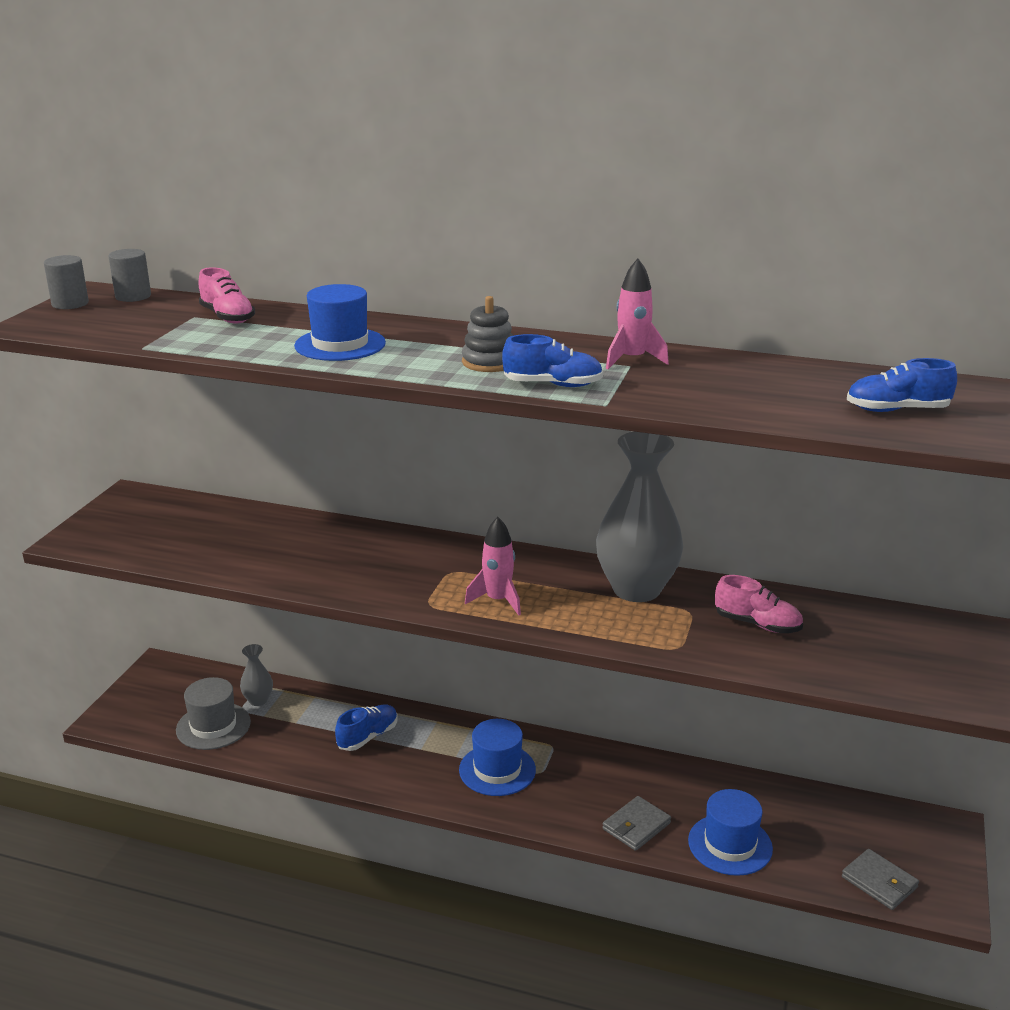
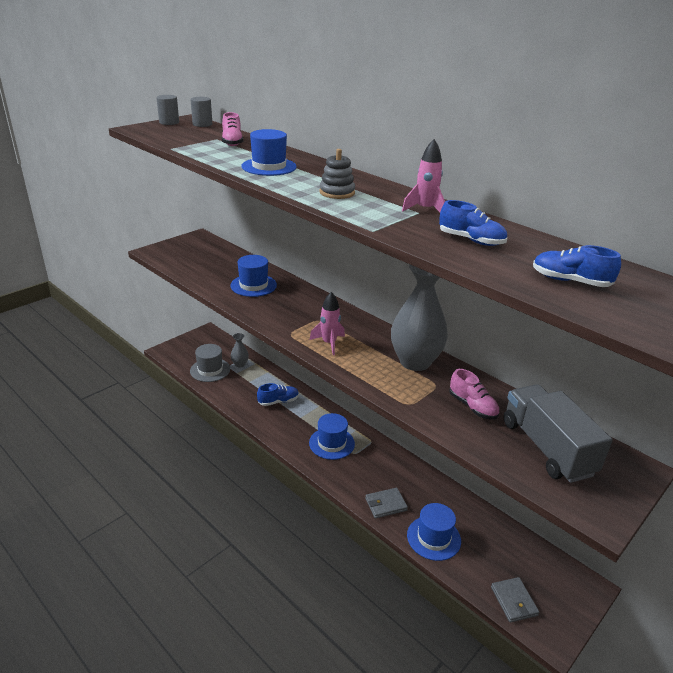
camera: 25 degrees right, 5 degrees up
(302, 549) = (253, 285): none -> blue hat
(553, 385) = (356, 213): blue shoe -> blue shoe (471, 240)
(881, 645) = (546, 448): none -> grey truck

